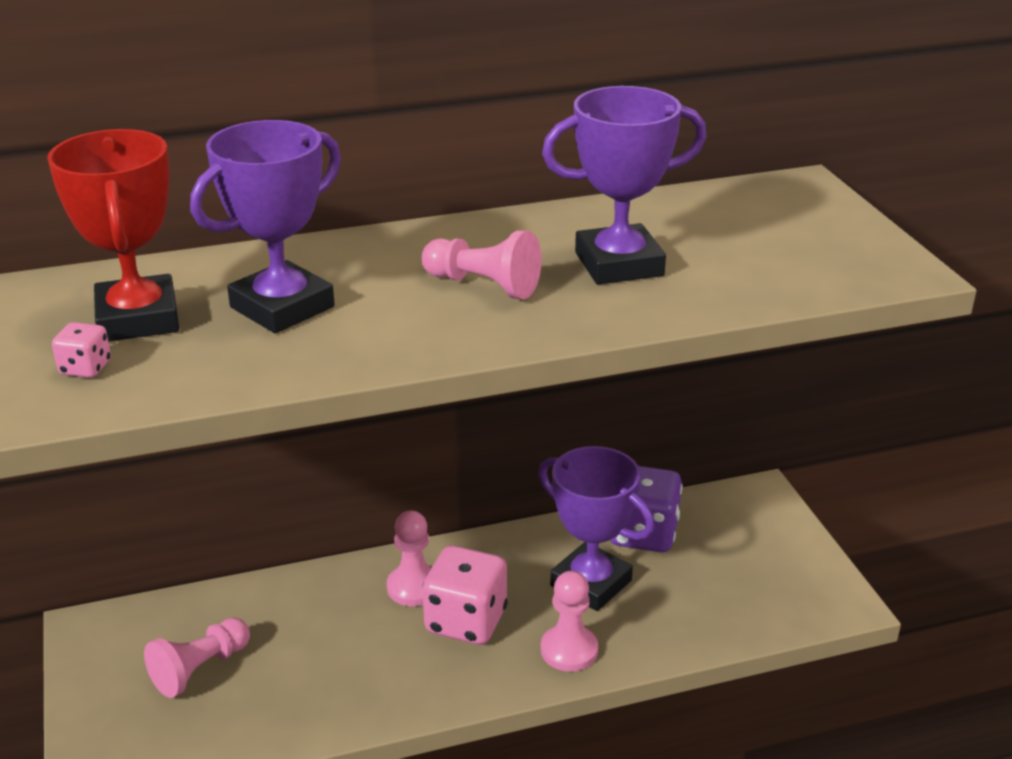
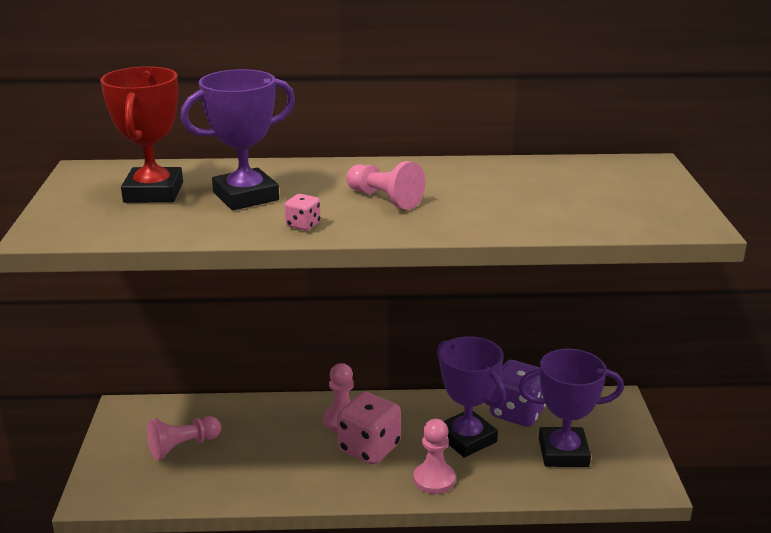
camera: 15 degrees right, 5 degrees down
(85, 368) = (106, 215): pink dice -> pink dice (303, 225)
(619, 264) = (485, 197): purple trophy -> purple trophy (563, 452)

